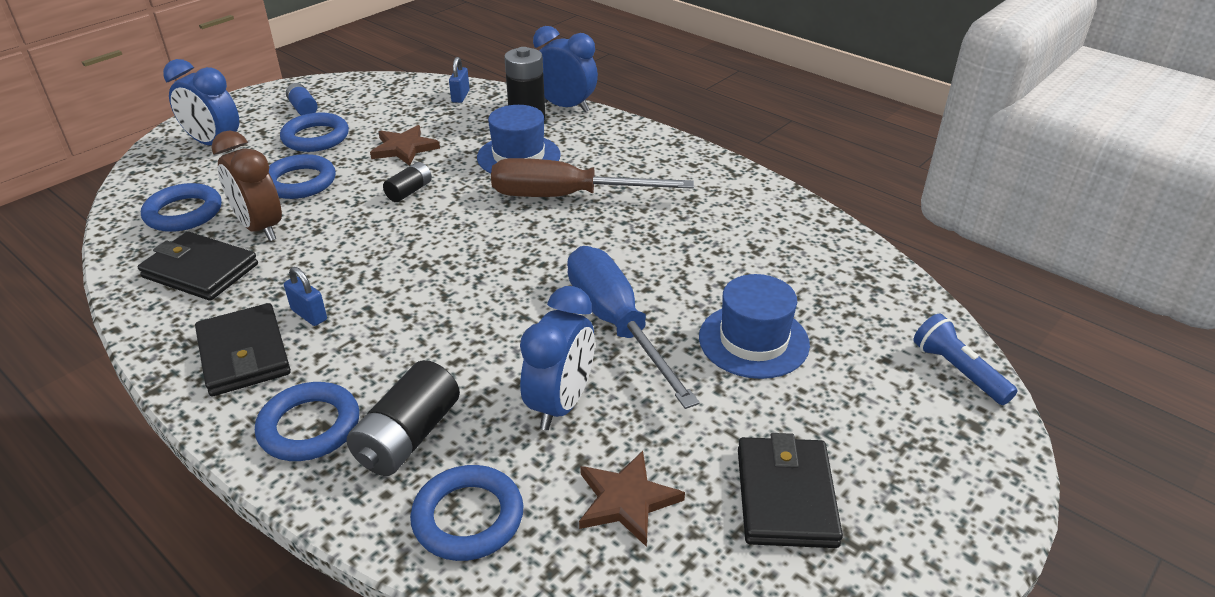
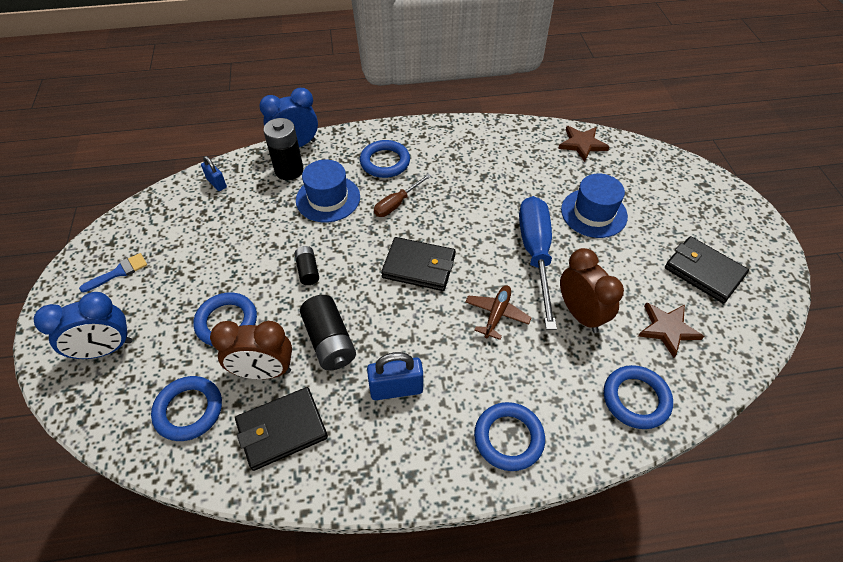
camera: 50 degrees left, 15 degrees up
(244, 354) = (406, 443): black wallet -> black wallet (419, 266)
(303, 108) = (119, 272): blue battery -> blue brush
(309, 315) = (396, 389): blue padlock -> blue padlock, size x1.59
(315, 137) = (173, 285): blue ring -> blue ring (385, 162)
(404, 148) = (250, 246): brown star -> brown star (582, 144)
(408, 437) = (554, 394): black battery -> black battery (329, 341)
(484, 336) = (496, 314): none -> brown plane
(560, 404) = (580, 314): blue clock -> brown clock
(566, 196) = (397, 204): brown screwdriver -> brown screwdriver, size x0.52
(616, 324) = (535, 254): blue screwdriver -> blue screwdriver turned 75 degrees clockwise
(958, 371) = (669, 164): blue flashlight -> none

